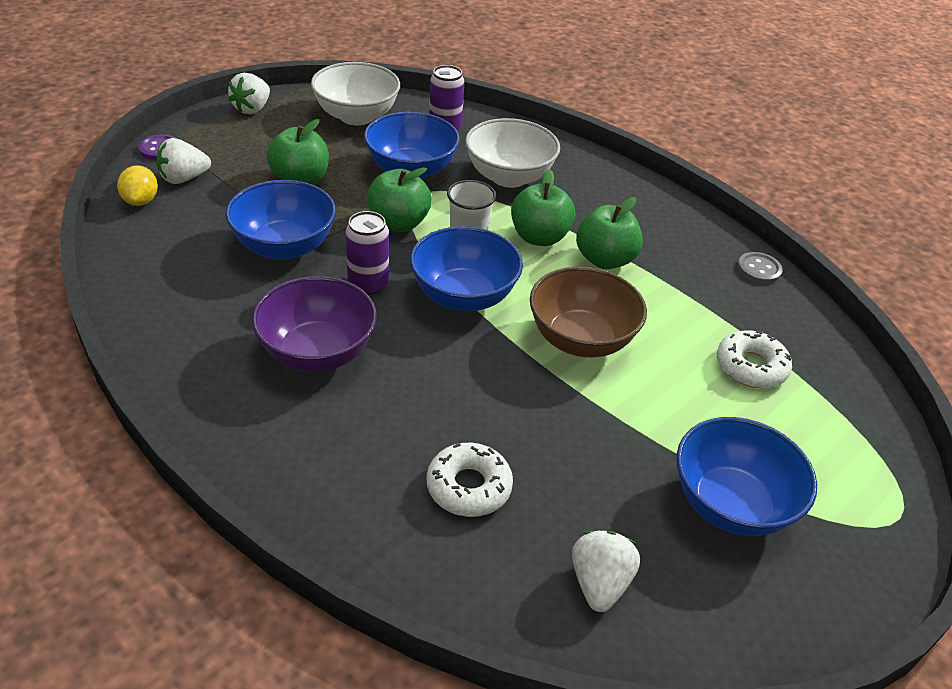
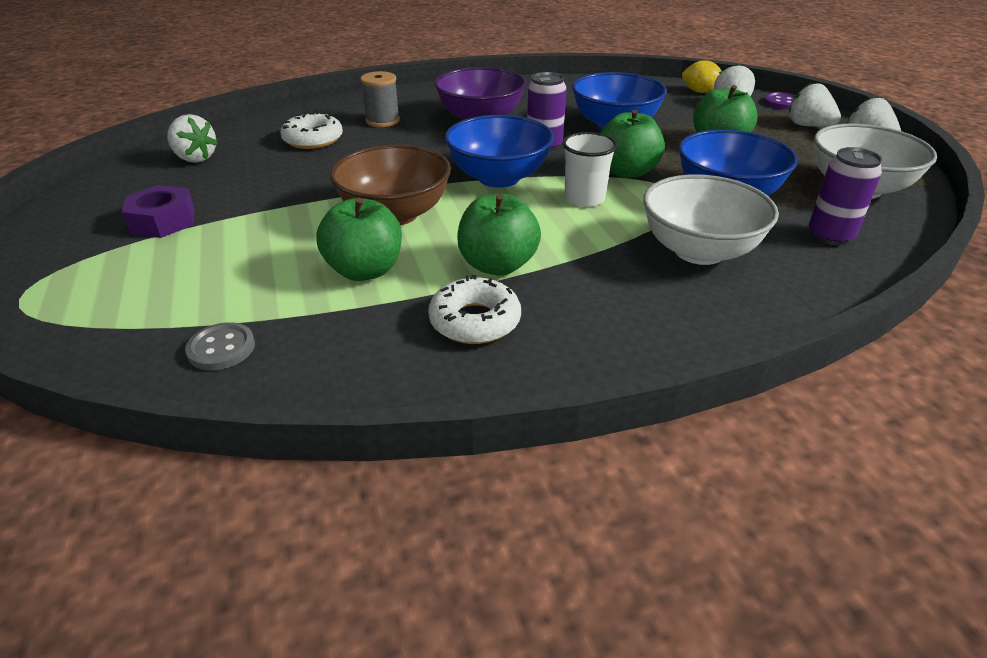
camera: 120 degrees right, 5 degrees down
(224, 135) = (808, 126): none -> white strawberry
(369, 444) = (382, 121): none -> grey spool
(539, 237) = (564, 237): green apple -> green apple (365, 270)
(731, 504) = (163, 221): blue bowl -> purple nut
(751, 367) = (258, 295): white donut -> white donut (475, 321)
(758, 269) = (386, 386): grey button -> grey button (221, 348)

